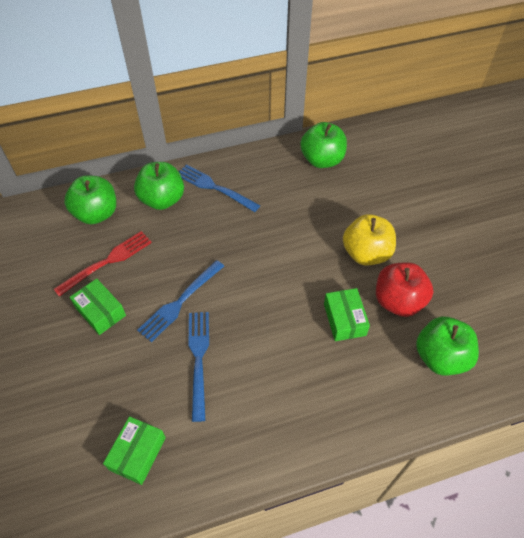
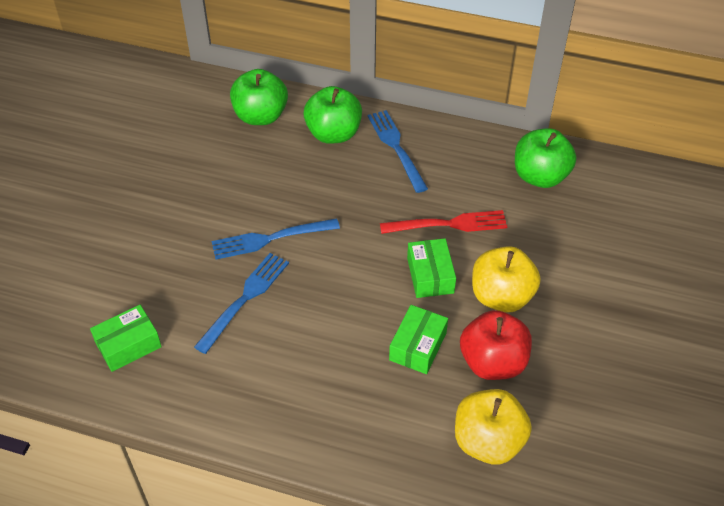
camera: 35 degrees right, 5 degrees down
(100, 311) = (193, 207): green box -> green box (430, 275)
(107, 262) = (235, 166): red fork -> red fork (448, 224)
(440, 357) = (488, 441): green apple -> yellow apple

